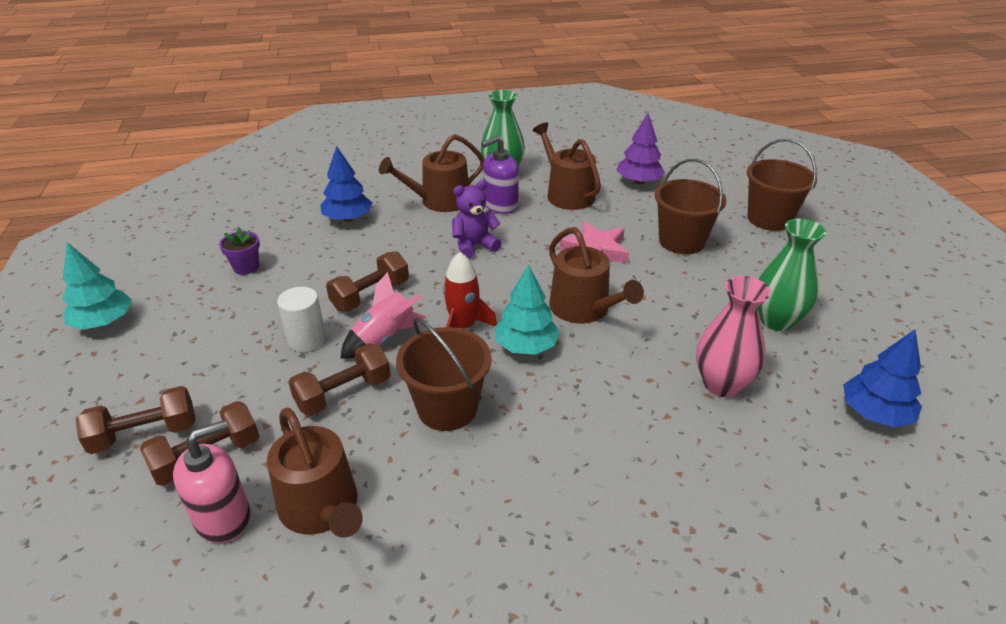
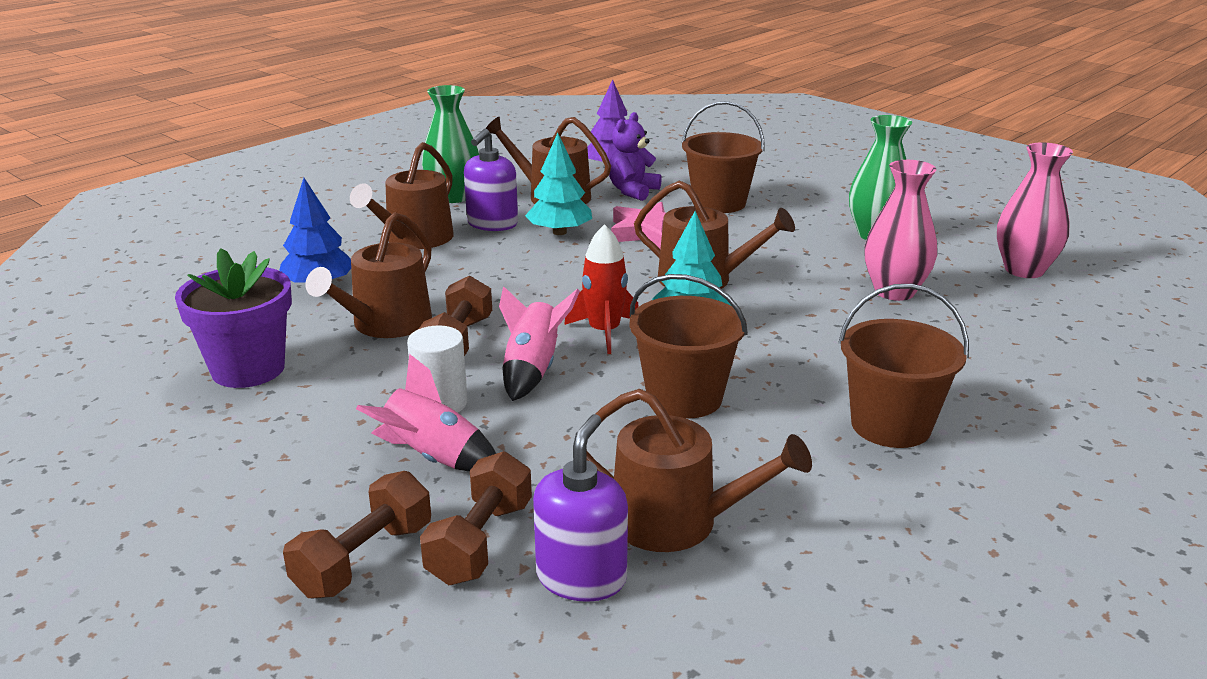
camera: 35 degrees left, 10 degrees down
(103, 322) = (113, 490): turquoise tree -> turquoise tree (559, 232)
(223, 517) = (581, 577): pink soap dispenser -> purple soap dispenser
(246, 267) = (248, 369): purple flower pot -> purple flower pot, size x1.88
(256, 379) = (432, 458): none -> pink rocket
(343, 393) = (557, 429): brown dumbbell -> none
(348, 264) = (385, 324): none -> brown watering can
(474, 246) = (515, 265): purple teddy bear -> purple teddy bear (633, 191)
(769, 219) = (772, 166): brown bucket -> brown bucket (890, 425)
(874, 413) = (1024, 270): blue tree -> pink vase

